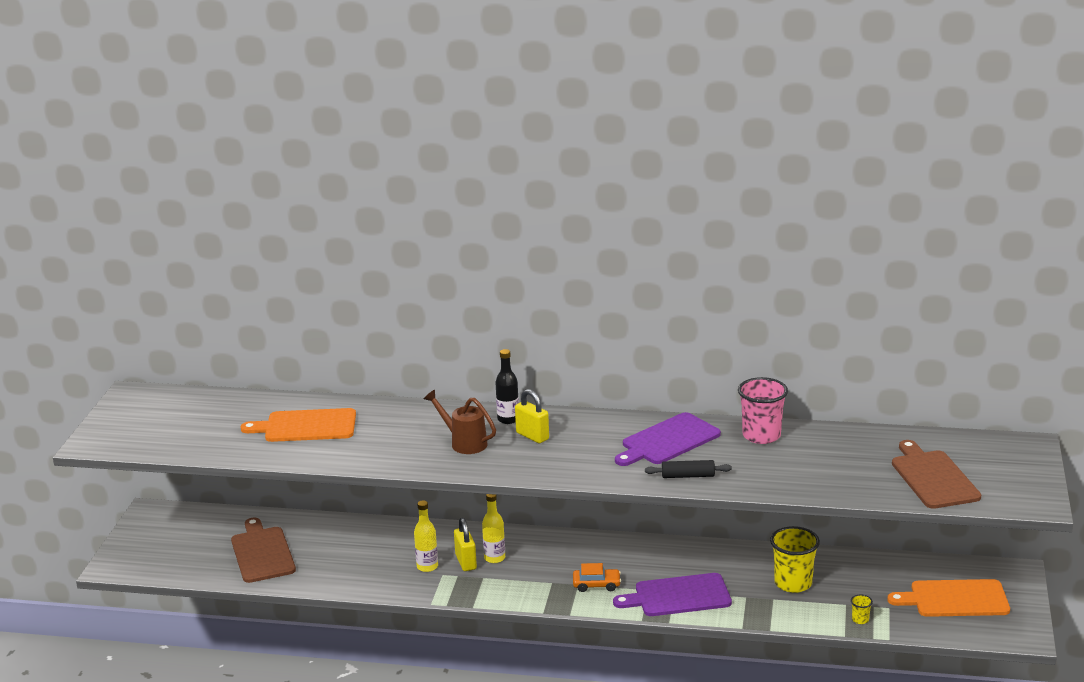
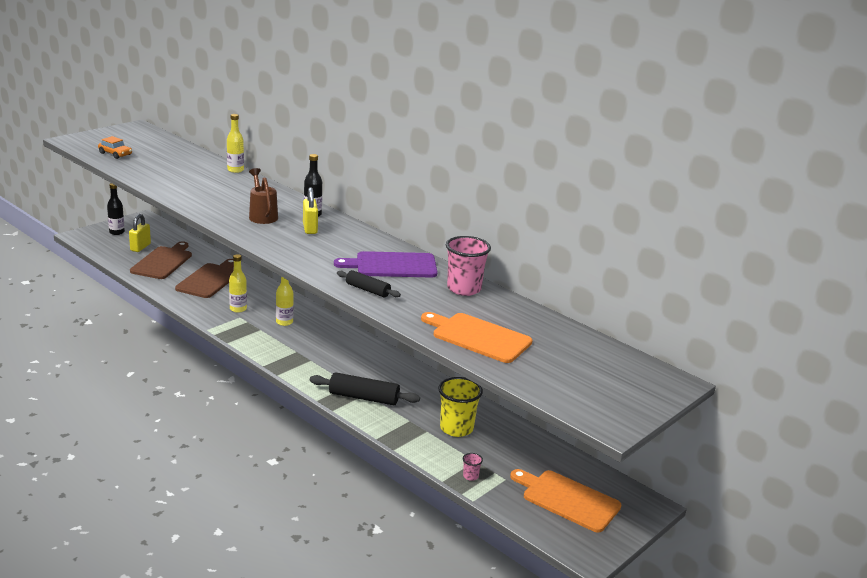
camera: 30 degrees right, 0 degrees up
(148, 543) = (117, 232): none -> black bottle
(306, 426) = (192, 174): orange cutting board -> orange cutting board (478, 337)
(342, 401) = (235, 170): none -> yellow bottle
(466, 562) = (264, 316): yellow padlock -> yellow padlock (140, 247)
(596, 585) = (321, 366): orange car -> orange car (115, 154)
(678, 596) = (363, 398): purple cutting board -> black rolling pin
(860, 620) = (470, 476): yellow cup -> pink cup
(933, 477) = (551, 368): brown cutting board -> brown cutting board (210, 279)

